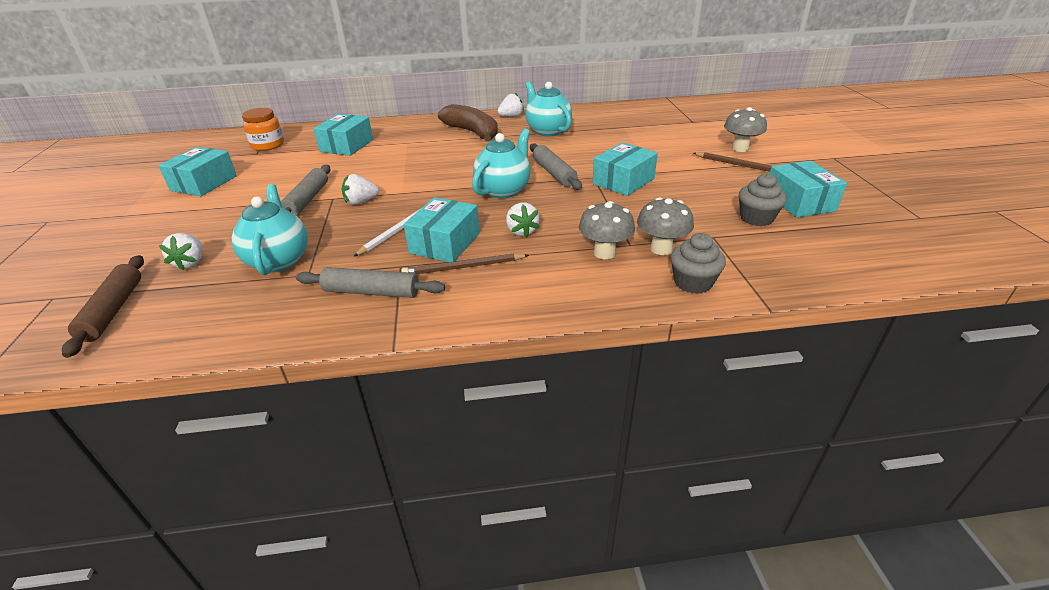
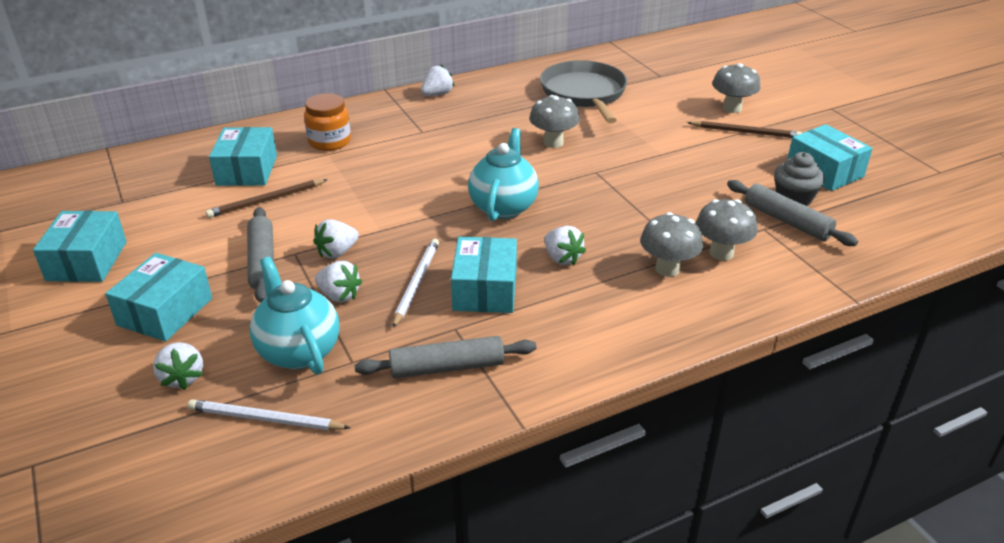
camera: 20 degrees left, 0 degrees up
(113, 310) = (139, 460): brown rolling pin -> none
(216, 301) = (265, 419): none -> white pencil
(268, 145) = (127, 186): orange jar -> orange jar (329, 141)
(338, 229) = (339, 295): none -> white strawberry
(463, 267) = (528, 316): brown pencil -> brown pencil (266, 200)
(472, 132) = (404, 126): brown banana -> none
(547, 131) = (498, 111): turquoise teapot -> none
(553, 173) = (546, 173): grey rolling pin -> grey rolling pin (786, 221)
(574, 154) = (553, 142): none -> grey mushroom
(622, 126) = (584, 93): none -> grey pan
(623, 181) = (632, 172): turquoise box -> turquoise box (165, 312)
(693, 282) = (773, 286): grey cupcake -> none

